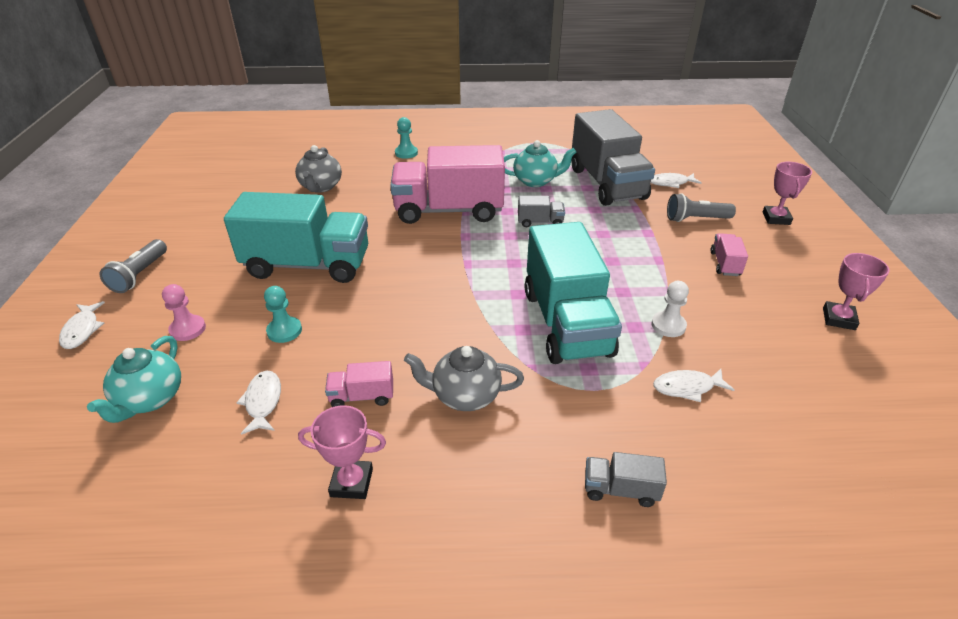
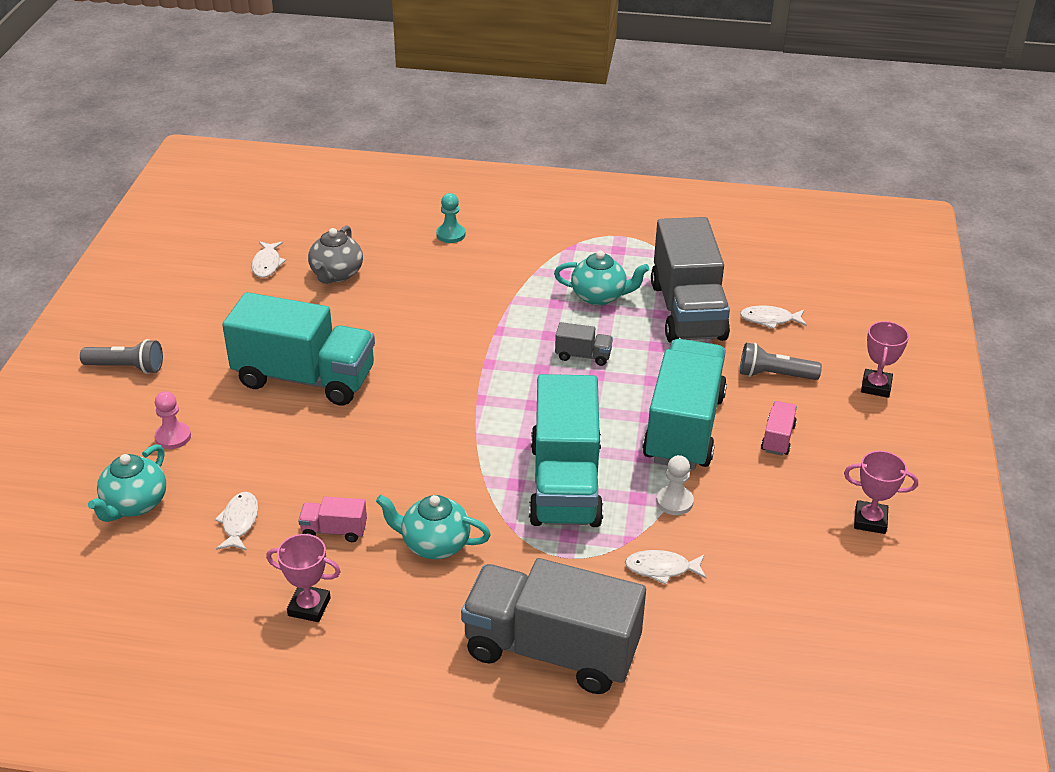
camera: 10 degrees right, 0 degrees up
(82, 330) = (70, 424): white fish -> white fish (267, 264)
(140, 275) = (127, 367): grey flashlight -> grey flashlight turned 105 degrees counterclockwise
(284, 331) = (269, 452): turquoise pawn -> none
(449, 210) = (480, 326): pink truck -> none
(465, 395) = (434, 544): grey teapot -> turquoise teapot
(620, 489) = (551, 650): grey truck -> grey truck, size x2.42
(646, 265) = (684, 428): none -> turquoise truck
(838, 319) = (870, 520): pink trophy -> pink trophy turned 75 degrees clockwise

